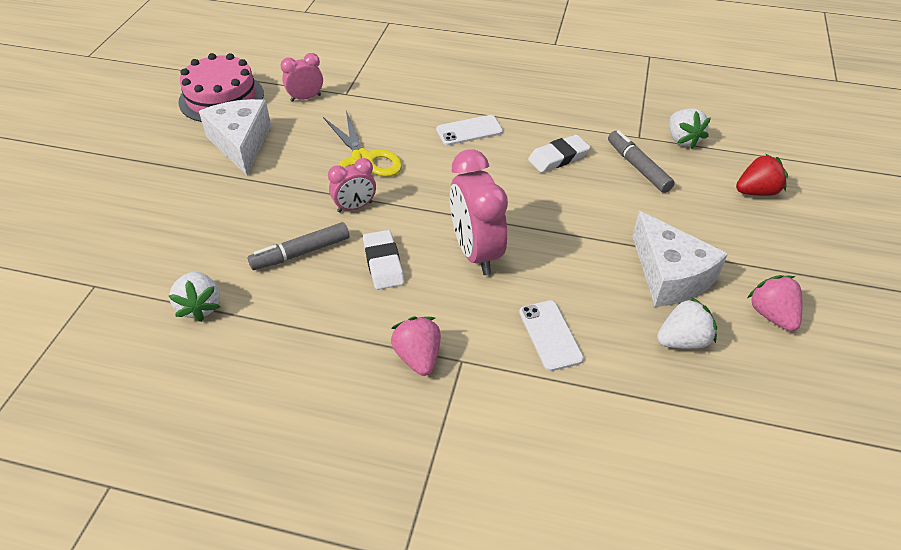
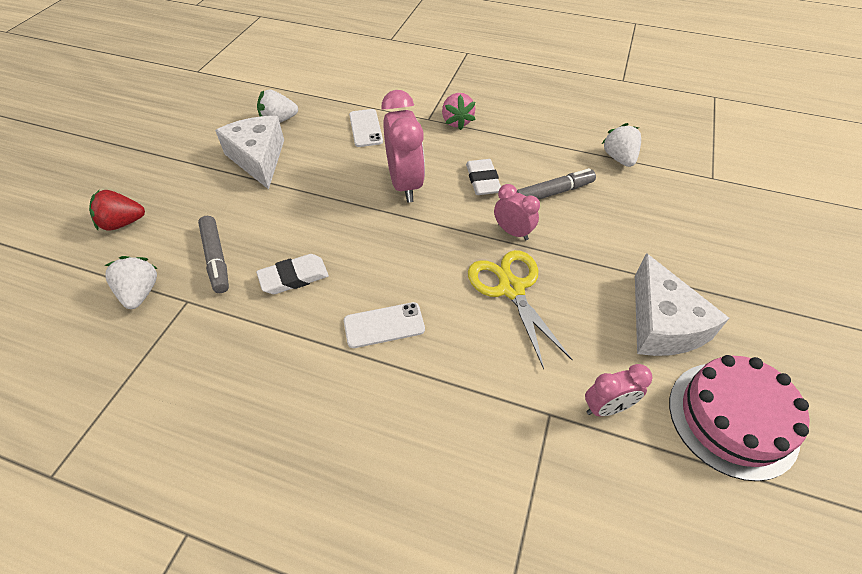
camera: 175 degrees left, 5 degrees up
(355, 207) = (513, 232): pink clock -> pink clock turned 60 degrees clockwise
(772, 315) = (206, 130): pink strawberry -> none

